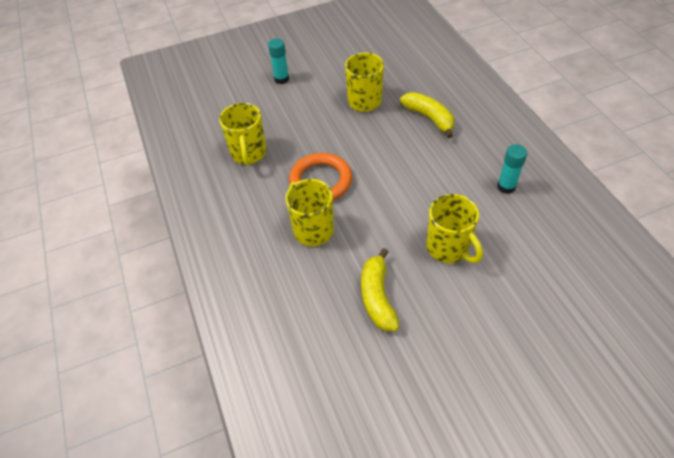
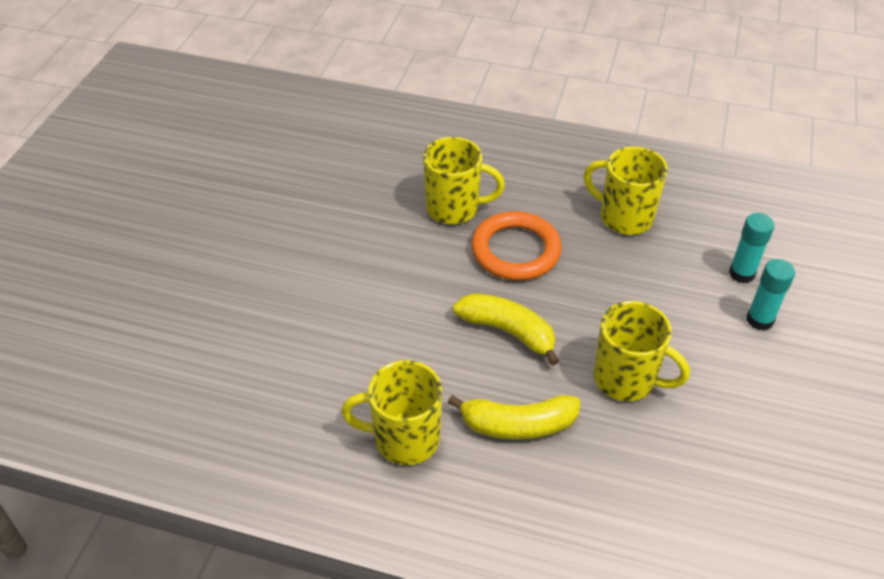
camera: 125 degrees right, 5 degrees down
(377, 297) = (327, 207): yellow banana -> yellow banana (508, 331)
(448, 248) = (311, 290): yellow mug -> yellow mug (404, 439)
(506, 187) = (320, 406): turquoise glue stick -> turquoise glue stick (741, 273)

